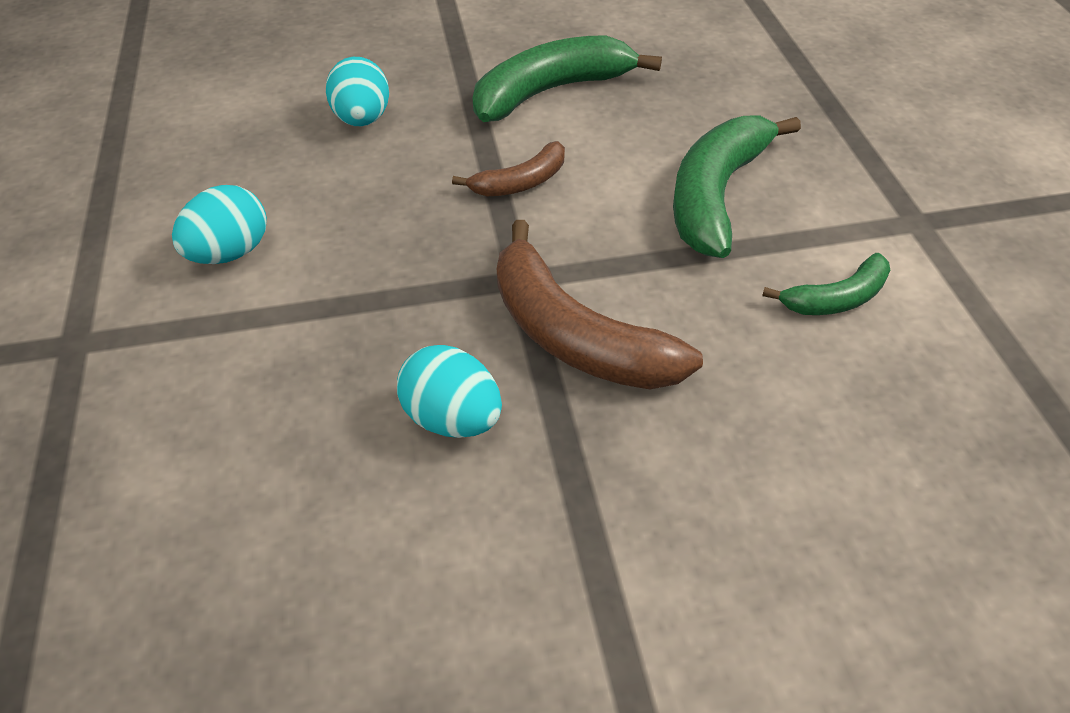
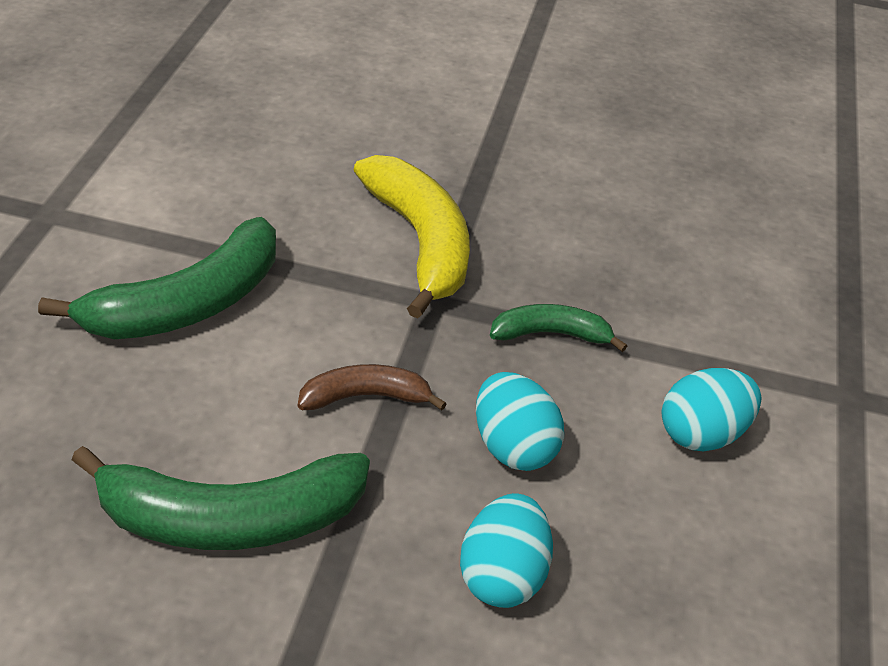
camera: 160 degrees left, 5 degrees down
(452, 419) = (546, 226): turquoise egg -> turquoise egg (513, 447)
(575, 335) = (420, 242): brown banana -> yellow banana
(836, 298) = (196, 190): green banana -> green banana (551, 334)

